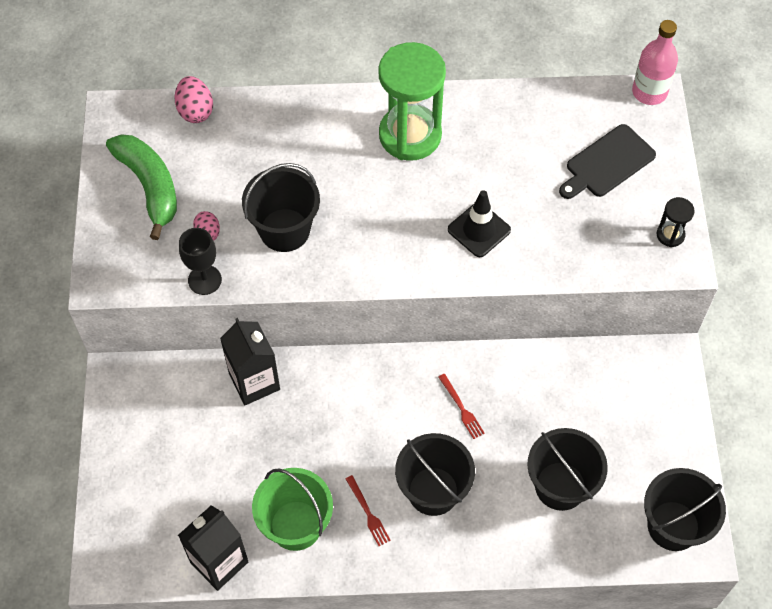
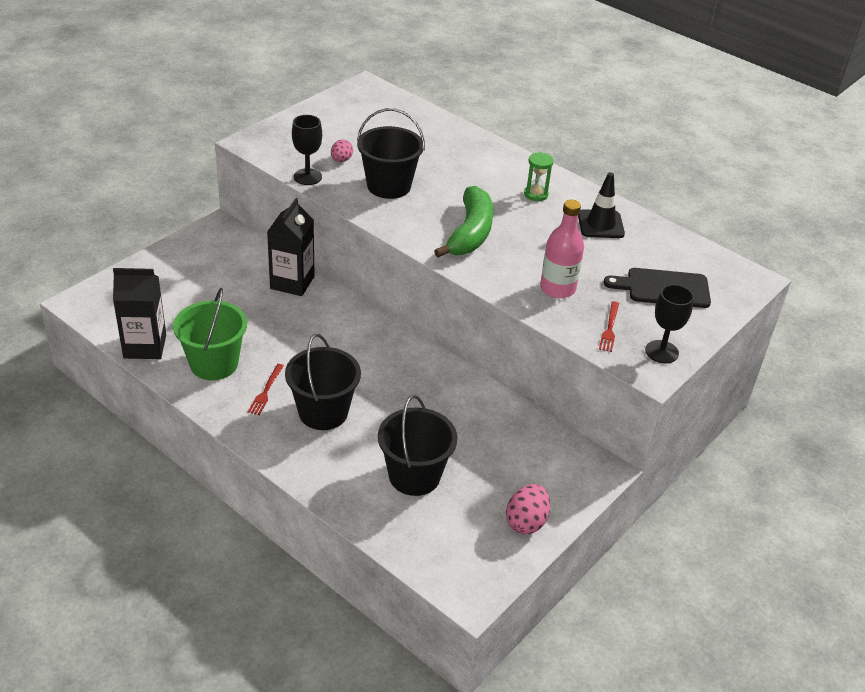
camera: 40 degrees right, 20 degrees down
(150, 186) = (338, 123): green banana -> green banana (470, 233)
(195, 111) = (414, 110): pink egg -> pink egg (526, 522)
(410, 135) = (536, 194): green hourglass -> green hourglass, size x0.43
(461, 408) = (404, 386): red fork -> red fork (609, 328)
(479, 230) = (517, 262): black traffic cone -> black traffic cone (600, 224)
(649, 92) = (750, 274): pink bottle -> pink bottle (557, 288)
(670, 235) = (661, 352): black hourglass -> black goblet
(673, 525) = (468, 563): black bucket -> none

